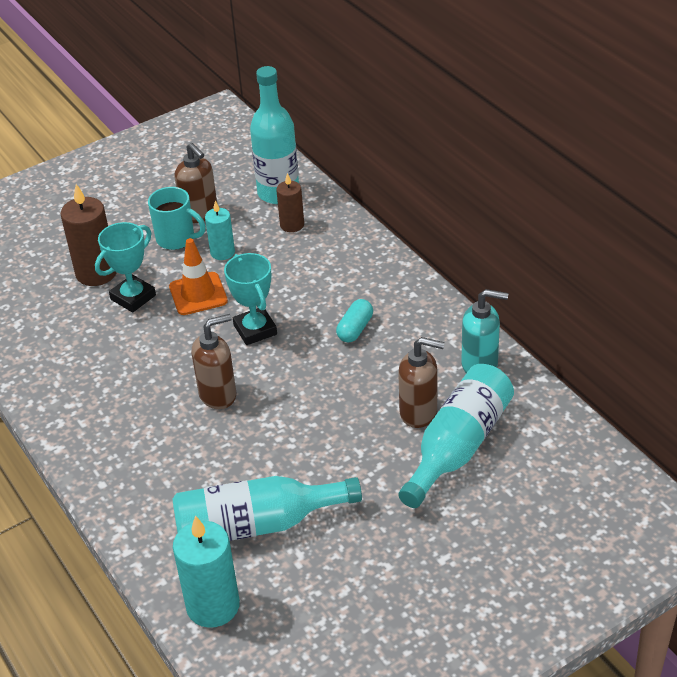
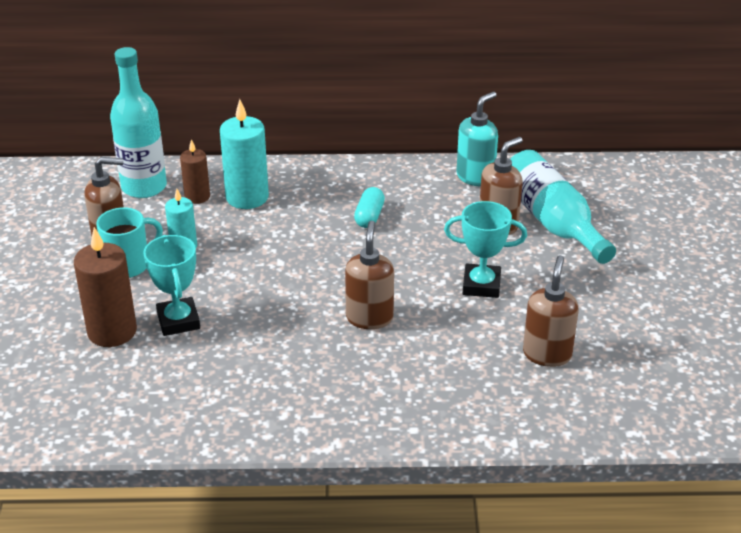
camera: 60 degrees left, 5 degrees down
(198, 294) = (223, 281): orange traffic cone -> none
(213, 606) = (618, 412): turquoise candle -> turquoise candle (247, 197)
(255, 330) = (309, 267): turquoise trophy -> turquoise trophy (481, 285)
(256, 525) = (547, 354): turquoise bottle -> brown soap dispenser
(355, 329) = (369, 216): turquoise capsule -> turquoise capsule turned 45 degrees clockwise

